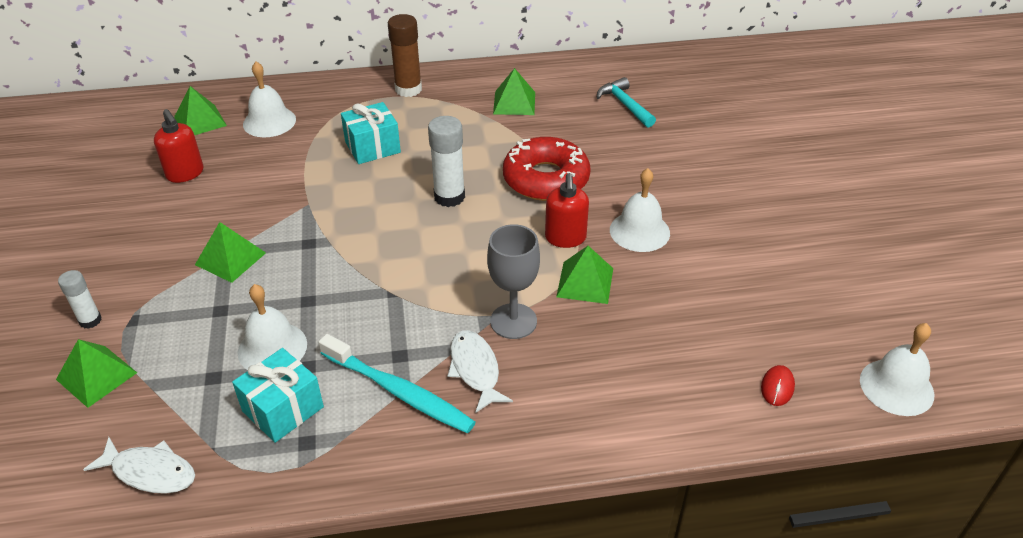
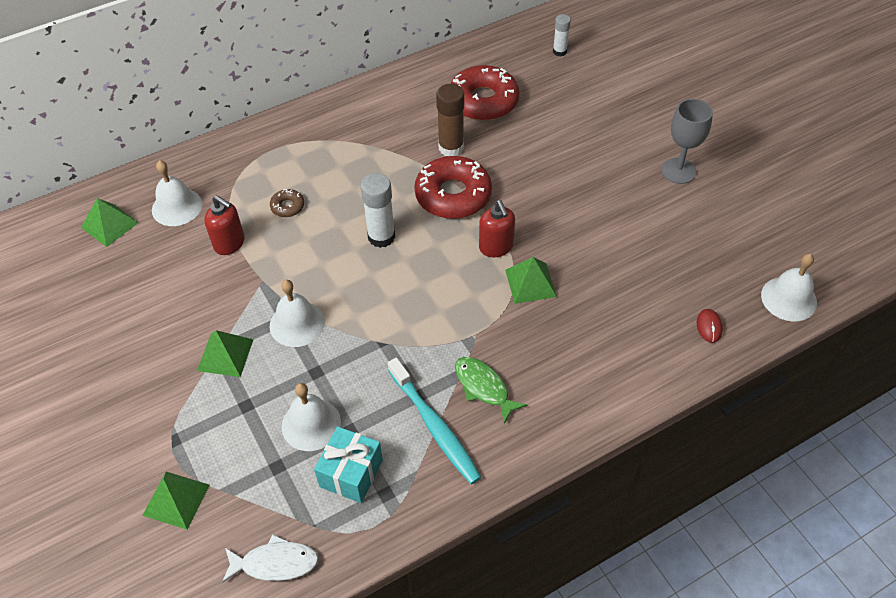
camera: 20 degrees left, 10 degrees up
(90, 320) = (136, 453): white glue stick -> white glue stick (559, 51)
(185, 173) = (130, 284): red soap dispenser -> red soap dispenser (229, 243)
(372, 147) = (287, 206): turquoise gift -> brown donut
(399, 392) = (435, 426): turquoise toothbrush -> turquoise toothbrush turned 45 degrees clockwise
(408, 89) = (286, 136): brown glue stick -> brown glue stick (451, 147)
(475, 370) = (484, 387): white fish -> green fish
(513, 321) = (492, 336): grey goblet -> grey goblet (678, 171)
(514, 103) = (388, 125): green pyramid -> none
(625, 105) = (483, 101): turquoise hammer -> red donut
(639, 231) = (551, 222): white bell -> white bell (297, 323)

